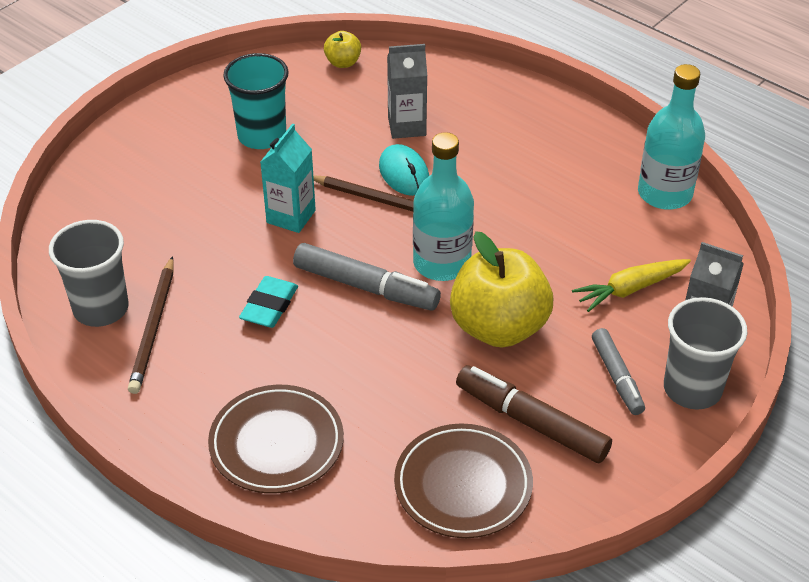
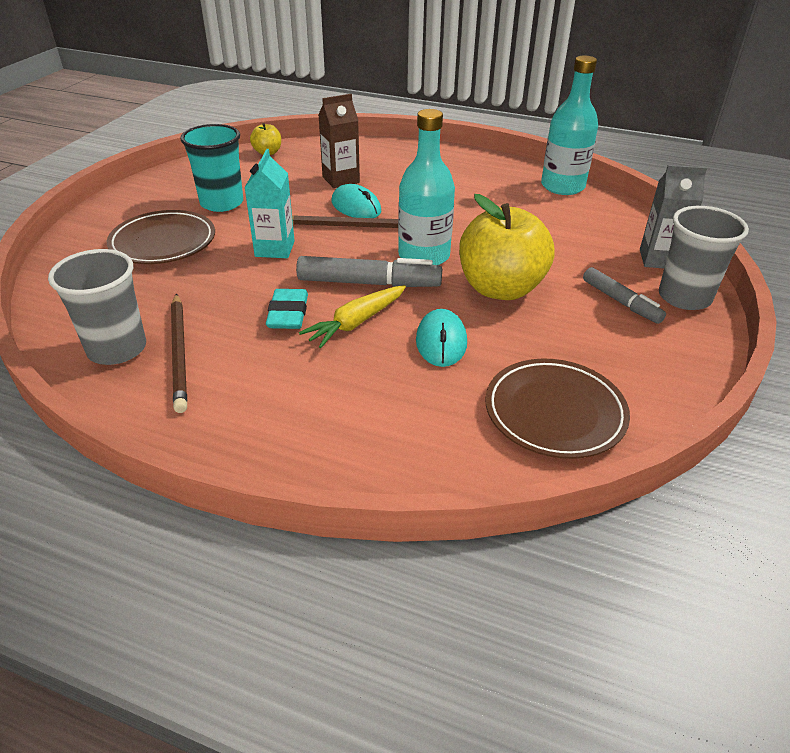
camera: 20 degrees left, 5 degrees down
(276, 443) = (354, 421): brown plate -> brown plate (163, 242)
(400, 378) = (441, 342): none -> turquoise mouse
(407, 126) = (341, 180): grey carton -> brown carton
(531, 422) = (577, 349): brown marker -> none
(630, 289) = (584, 244): yellow carrot -> yellow carrot (356, 323)

